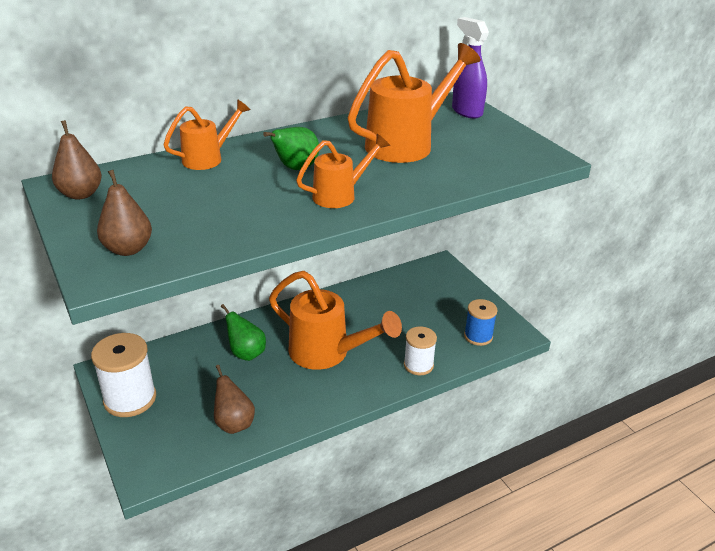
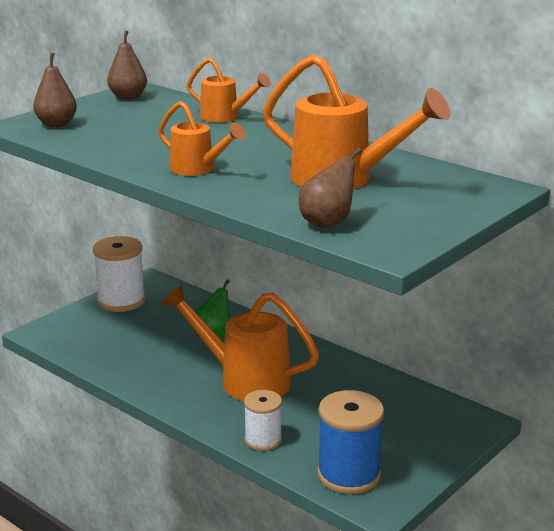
camera: 70 degrees right, 10 degrees down
(234, 423) = (115, 354): brown pear -> brown pear (328, 222)
(295, 168) = (236, 147): green pear -> none
(328, 353) = (244, 379): orange watering can -> orange watering can turned 105 degrees clockwise
(466, 112) = (473, 196): purple spray bottle -> none
(478, 336) = (348, 475): blue spool -> blue spool, size x1.60

